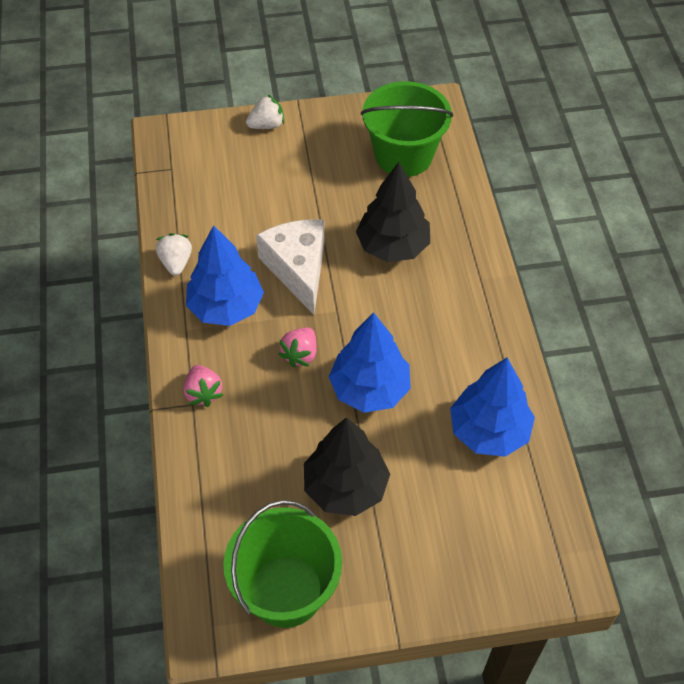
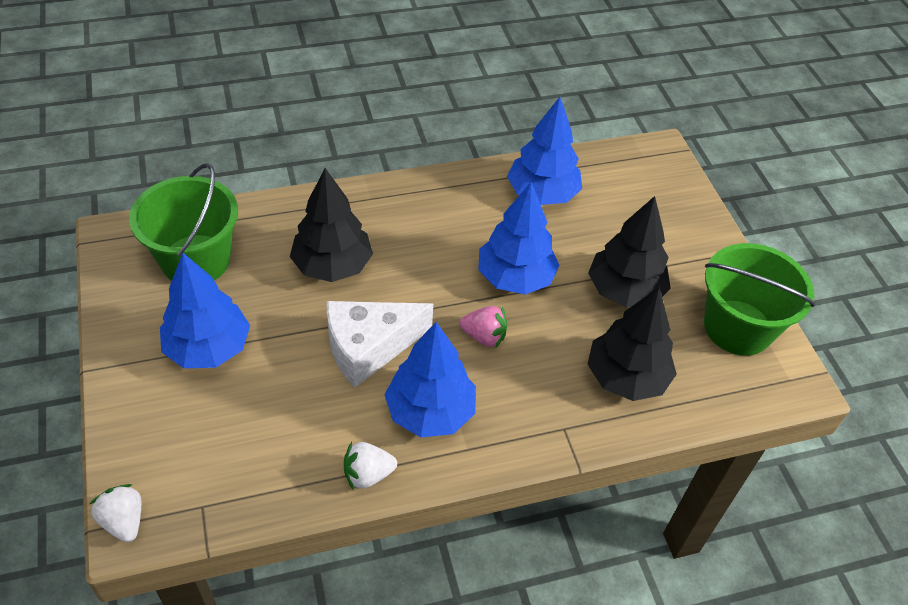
camera: 100 degrees left, 5 degrees down
(203, 393) = (548, 419): pink strawberry -> none
(238, 466) = (626, 377): none -> black tree
(266, 125) = (129, 401): white strawberry -> white strawberry (124, 521)
(309, 166) = (208, 348): none -> blue tree

